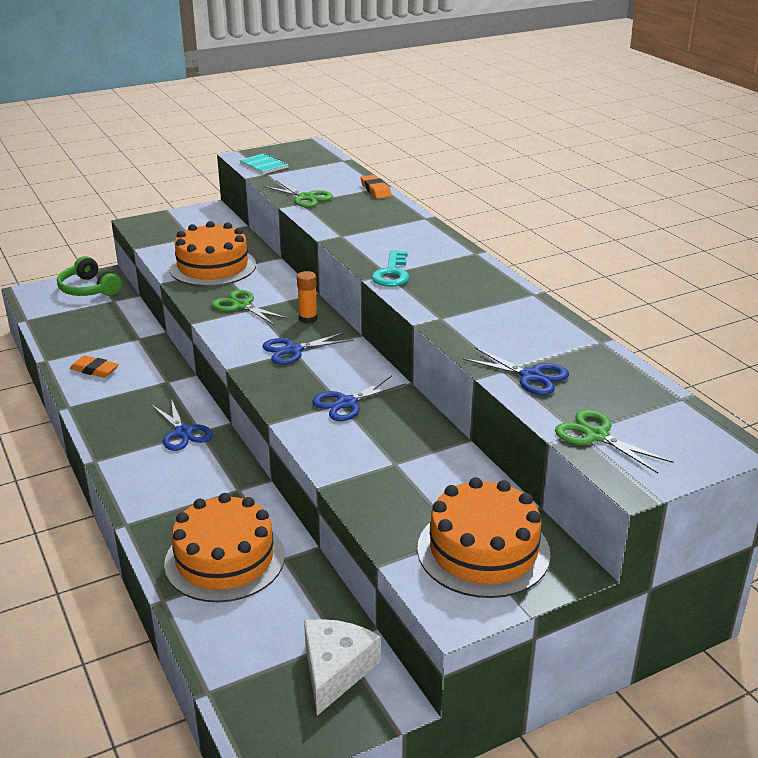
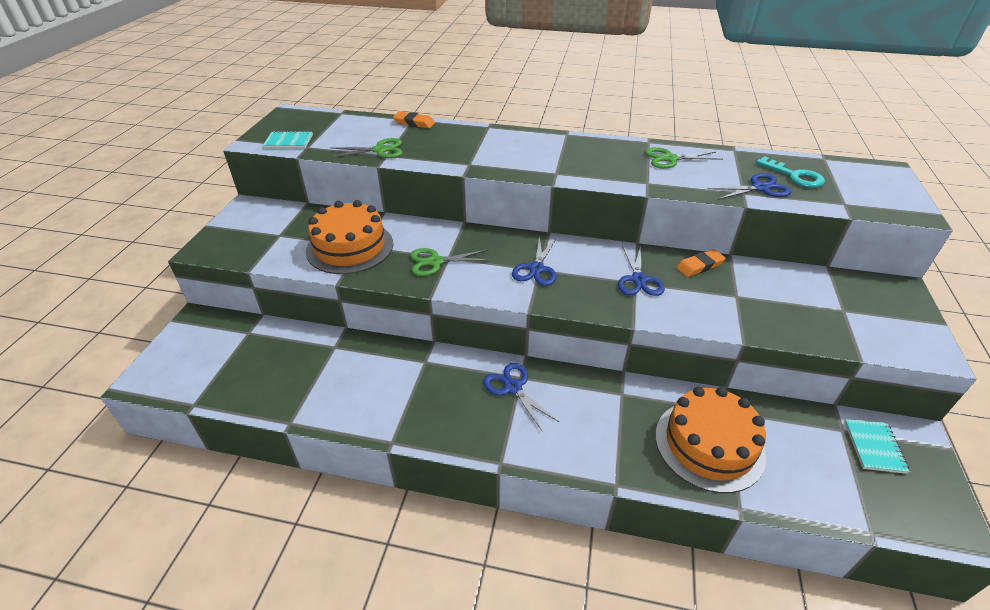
camera: 50 degrees left, 10 degrees up
(89, 289) = (203, 338): green headphones -> none
(94, 370) = (351, 397): orange eraser -> orange eraser (699, 266)
(183, 433) = (513, 388): blue scissors -> blue scissors turned 135 degrees counterclockwise
(308, 319) = (498, 242): orange glue stick -> none
(336, 670) = (874, 447): white cheese -> turquoise notebook
(392, 273) = (558, 171): turquoise key -> turquoise key (795, 176)
(483, 551) = (866, 309): orange cake -> none
(596, 436) = (852, 200): green scissors -> green scissors (670, 159)

